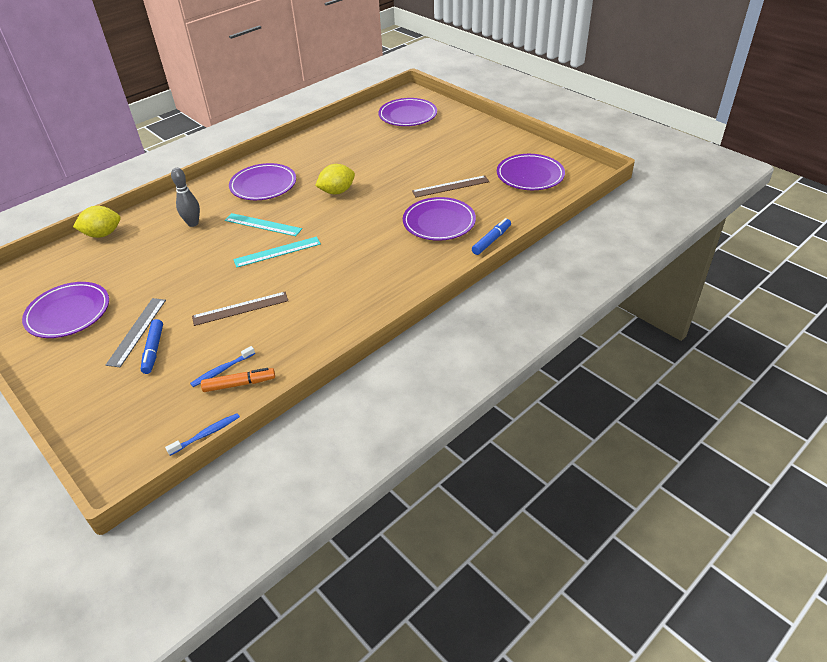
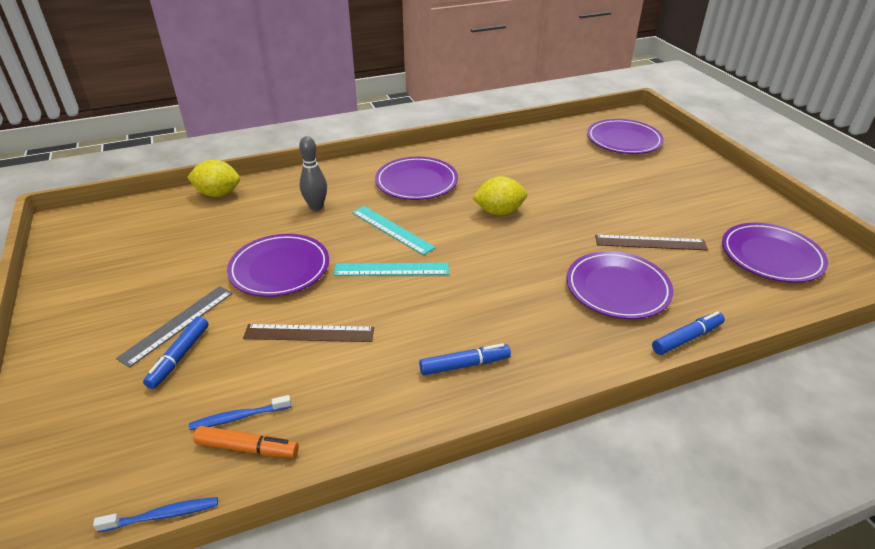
camera: 20 degrees right, 5 degrees down
(68, 313) = (124, 276): purple plate -> purple plate (280, 269)
(358, 296) = (464, 365): none -> blue marker

